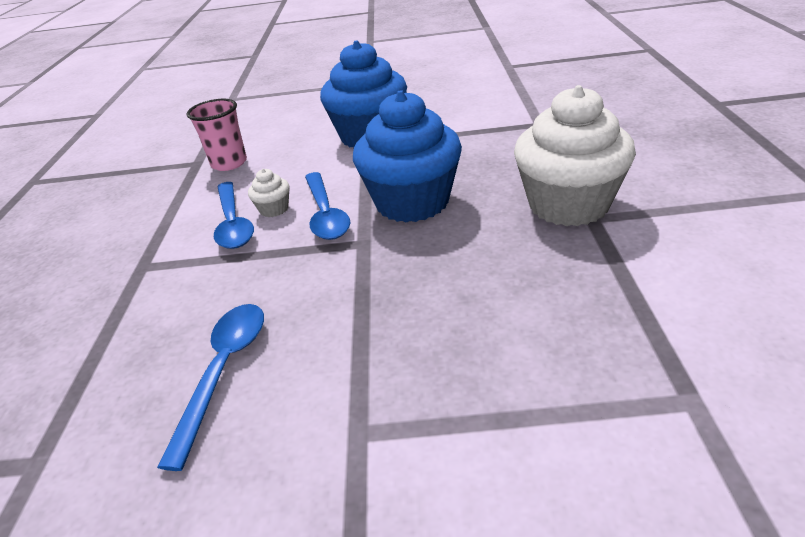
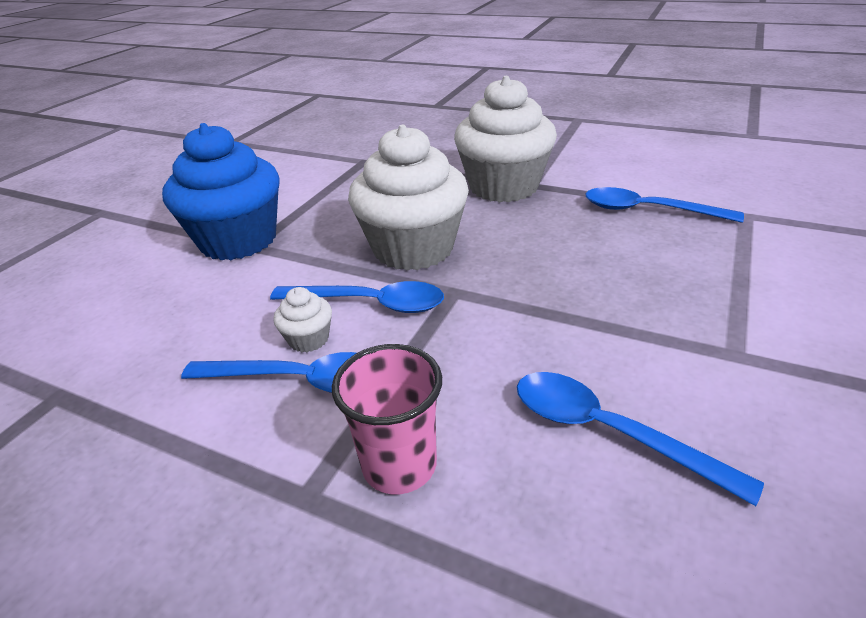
camera: 65 degrees left, 0 degrees up
(229, 163) = (119, 360): pink cup -> pink cup (399, 465)
(412, 202) = (413, 248): blue cupcake -> white cupcake
(614, 312) = (648, 210): none -> blue spoon

